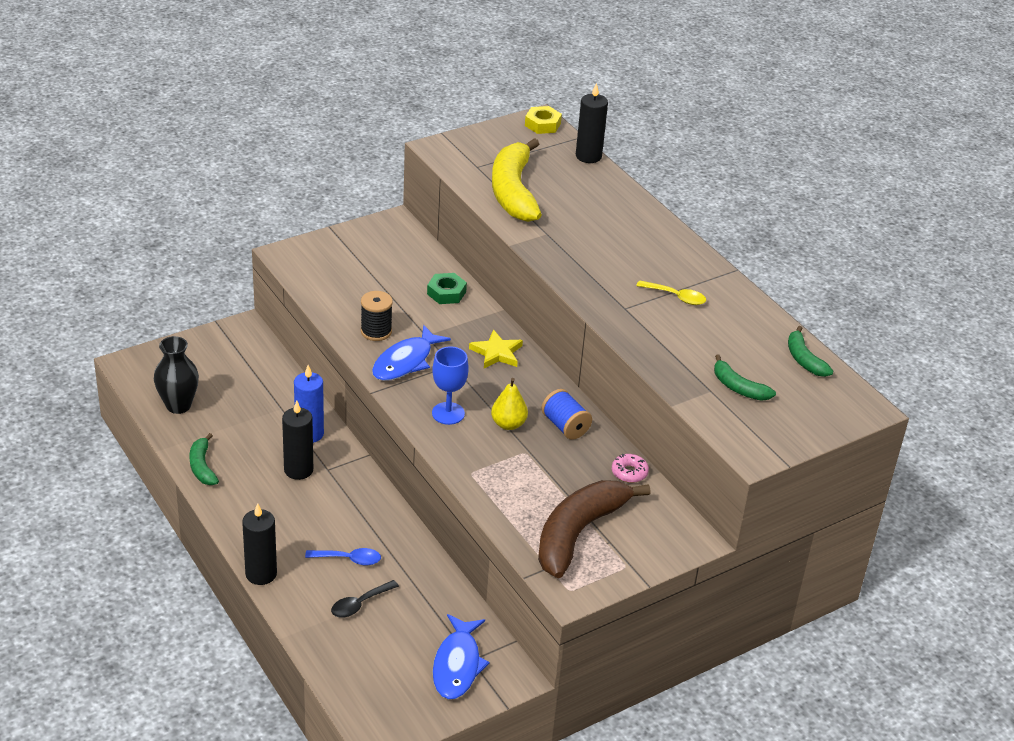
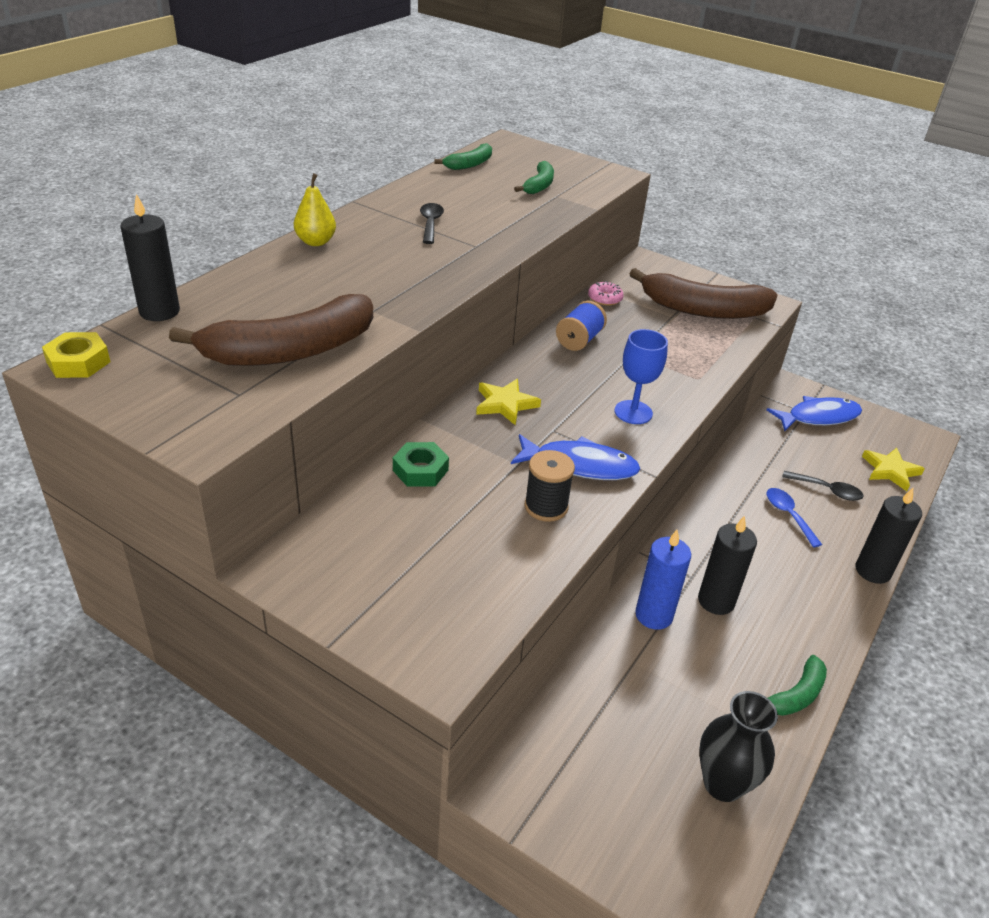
camera: 115 degrees left, 0 degrees up
(354, 669) = (890, 471): none -> yellow star
(508, 424) = (610, 372): yellow pear -> yellow pear (316, 242)
(513, 191) = (290, 351): yellow banana -> brown banana
(676, 297) = (430, 224): yellow spoon -> black spoon

